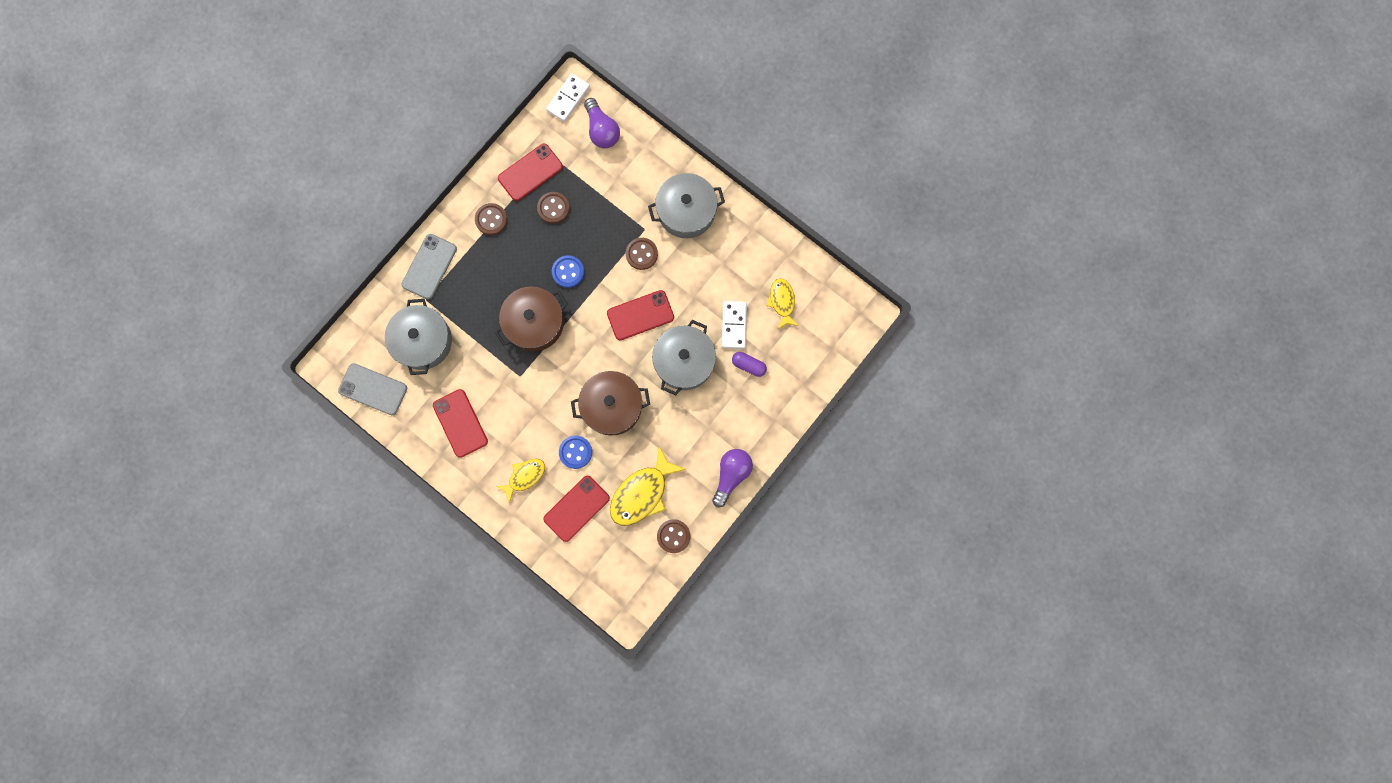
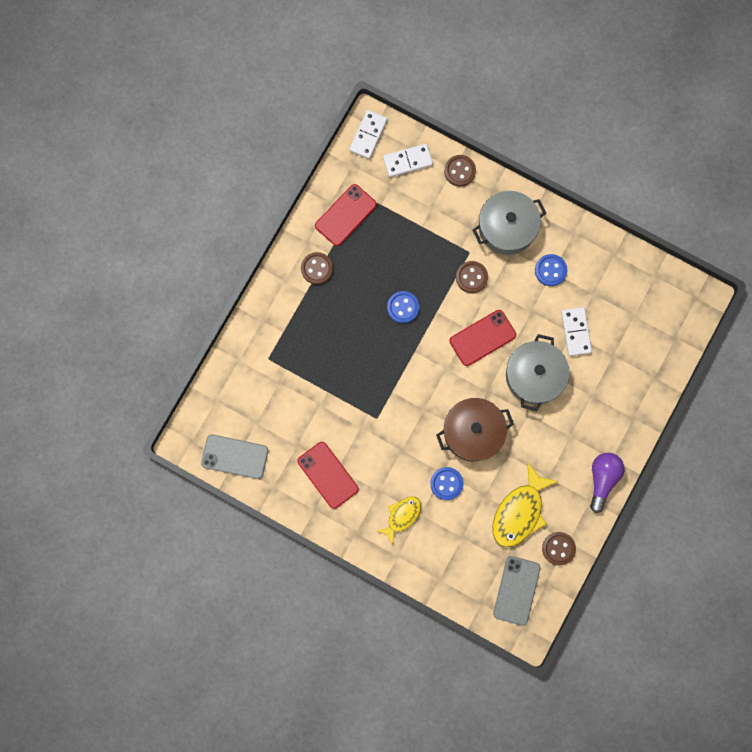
camera: 10 degrees left, 0 degrees up
(423, 341) = (274, 400): grey pot -> none
(429, 266) = (265, 326): grey phone -> grey phone (516, 590)
(534, 323) = (380, 363): brown pot -> none
(553, 208) = (375, 247): brown button -> brown button (460, 171)
(576, 508) = (459, 538): red phone -> none
(602, 130) = (407, 161): purple light bulb -> white domino
(721, 260) = (550, 270): none -> blue button
(748, 365) = (598, 369): purple capsule -> none
(782, 302) = (618, 301): yellow fish -> none

